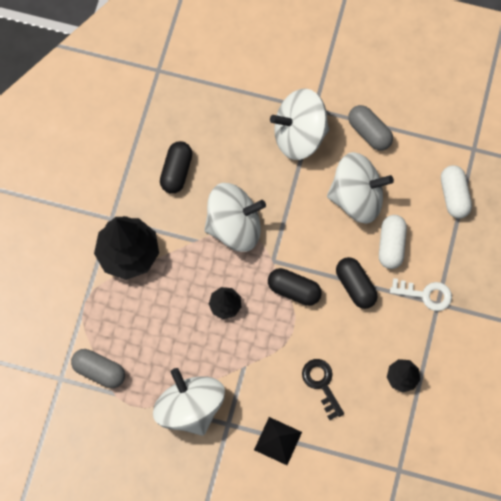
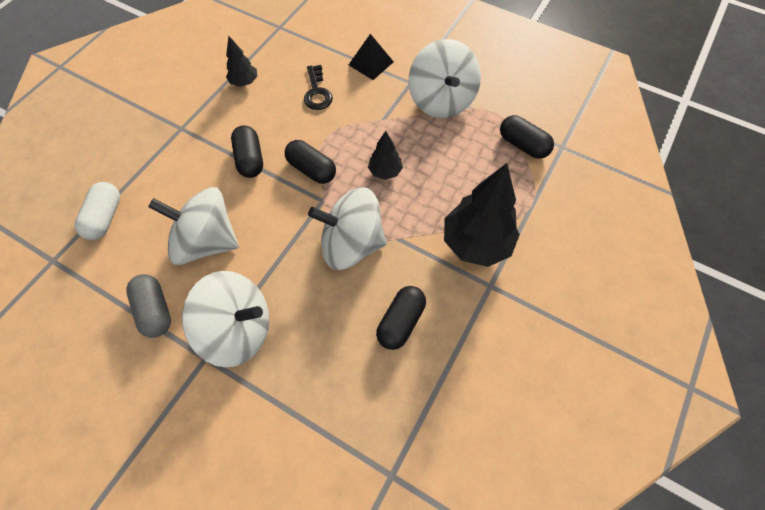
camera: 165 degrees left, 10 degrees down
(99, 371) = (523, 145): grey capsule -> black capsule
(391, 245) = (196, 186): white capsule -> none
(425, 294) = (187, 137): white key -> none

